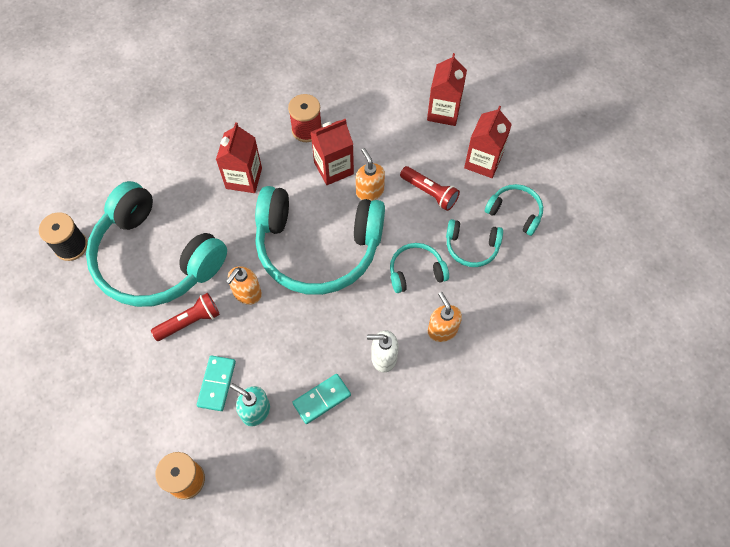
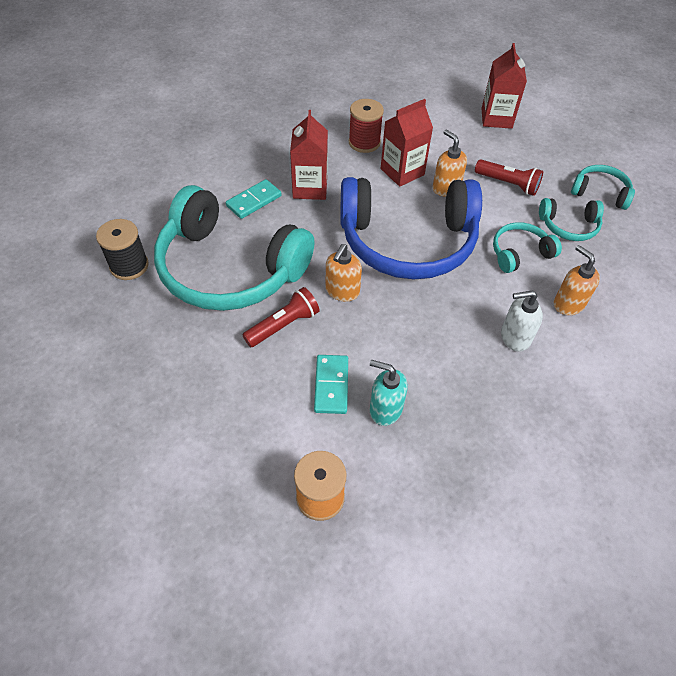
camera: 10 degrees left, 10 degrees down
(318, 248) = (407, 242): turquoise headphones -> blue headphones
(321, 399) = (459, 387): turquoise domino -> turquoise domino (254, 201)
(483, 161) = (551, 154): red carton -> none

